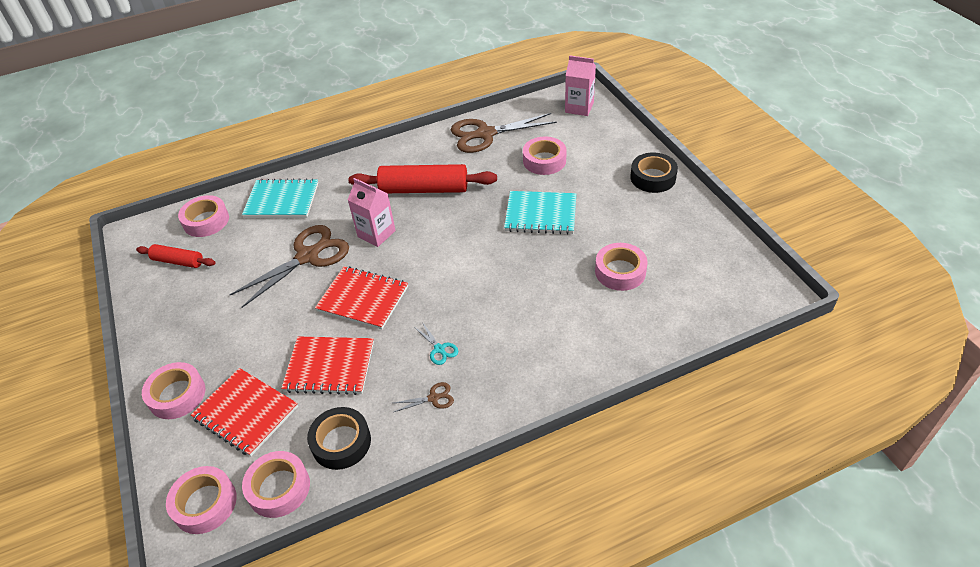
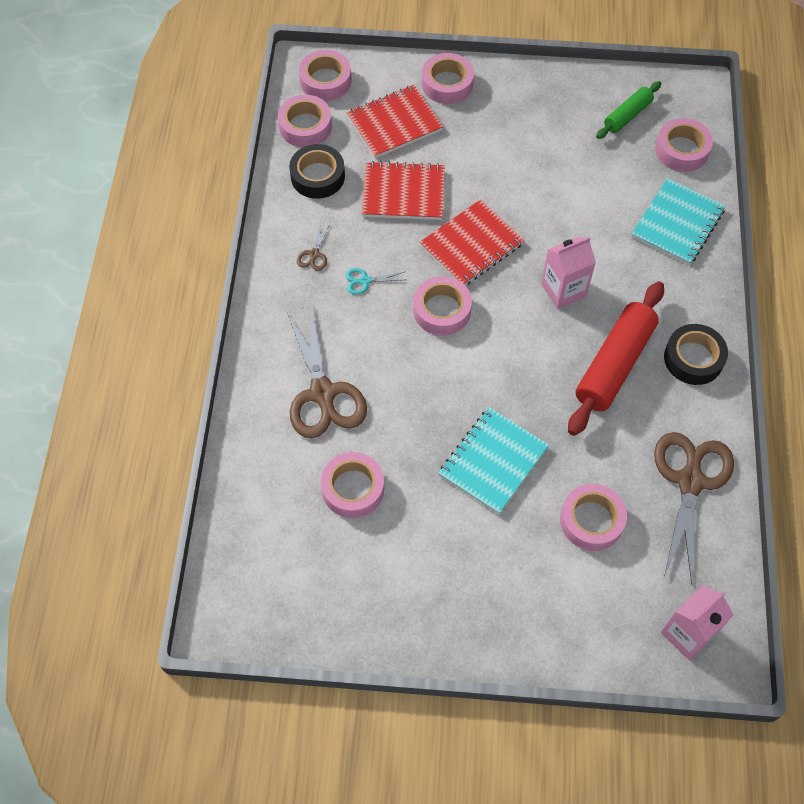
camera: 115 degrees right, 15 degrees up
(178, 261) = (627, 115): red rolling pin -> green rolling pin
(308, 256) = (566, 220): brown scissors -> brown scissors (323, 394)
(329, 367) = (403, 193): red notebook -> red notebook turned 60 degrees clockwise
(437, 290) = (442, 310): none -> pink tape
(653, 177) = (479, 627): black tape -> black tape (693, 358)

